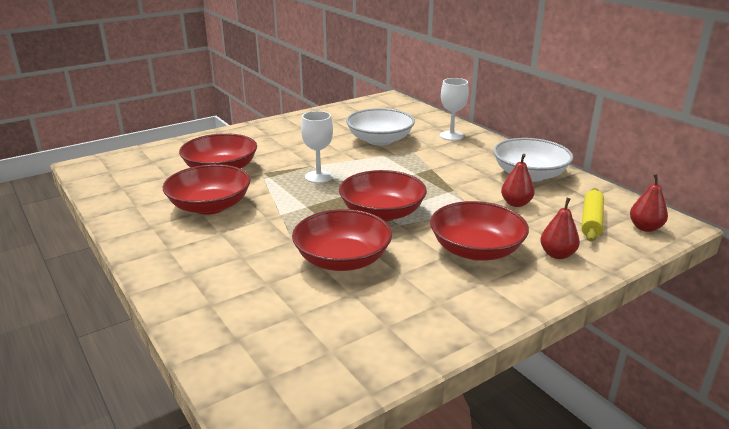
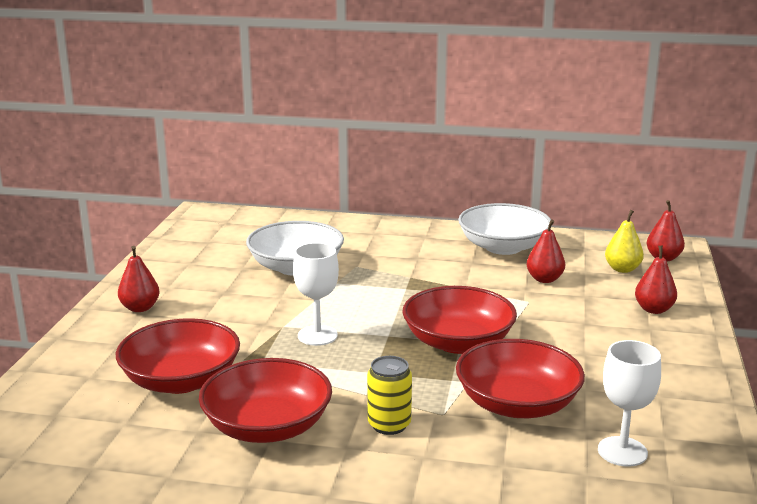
camera: 45 degrees left, 5 degrees down
(259, 234) = (389, 425): none -> yellow can
(270, 131) = (140, 308): none -> red pear
(451, 136) = (359, 234): white goblet -> white goblet (622, 451)
(476, 250) = (596, 336): red bowl -> none
(591, 221) = (622, 269): yellow rolling pin -> yellow pear

